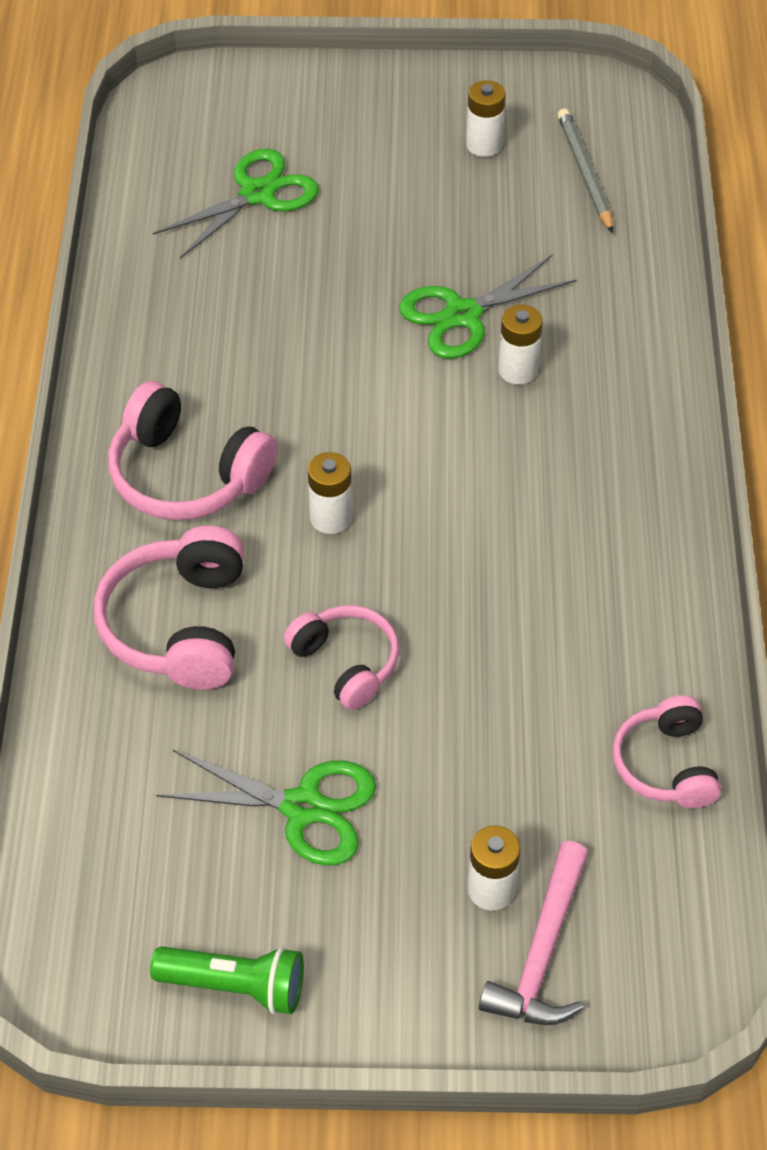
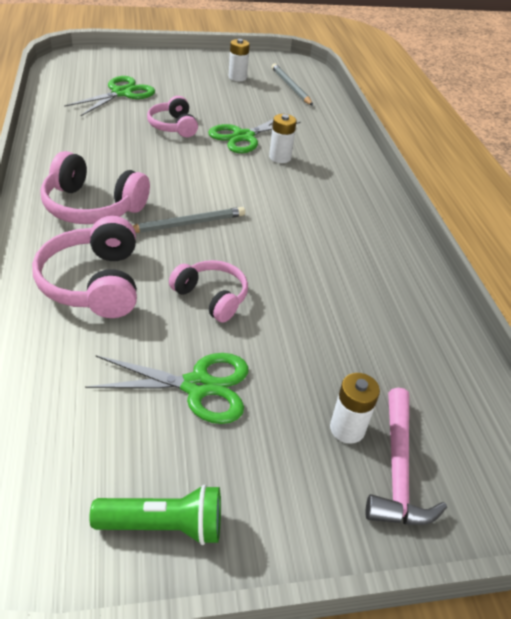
camera: 15 degrees left, 10 degrees down
(330, 518) = (187, 224): white battery -> grey pencil
(666, 765) = (435, 340): pink headphones -> pink headphones (173, 126)

